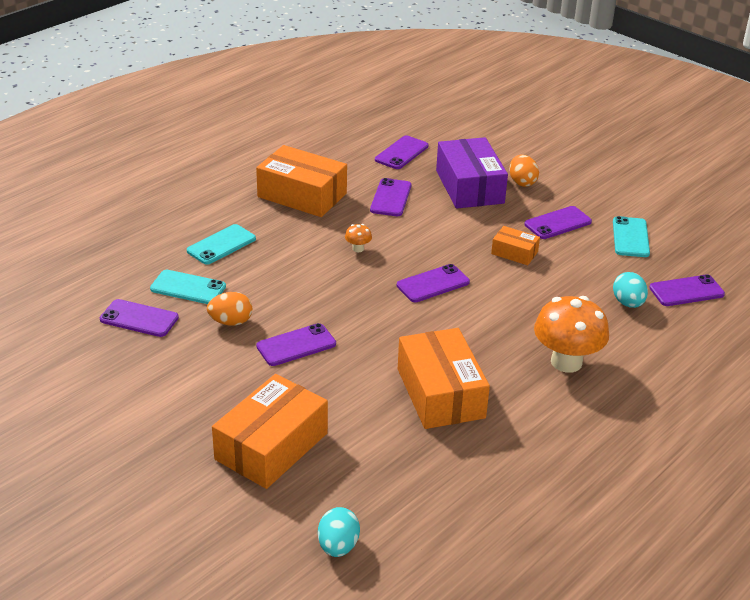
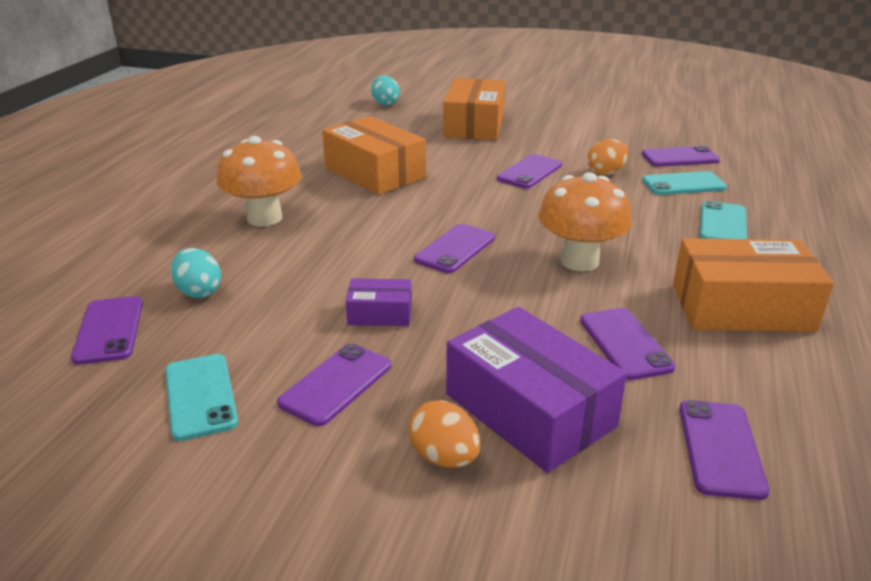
camera: 155 degrees right, 5 degrees down
(358, 249) = (579, 261): orange mushroom -> orange mushroom, size x2.40
(514, 253) = (380, 313): orange box -> purple box
(686, 291) = (109, 330): purple phone -> purple phone turned 60 degrees counterclockwise

